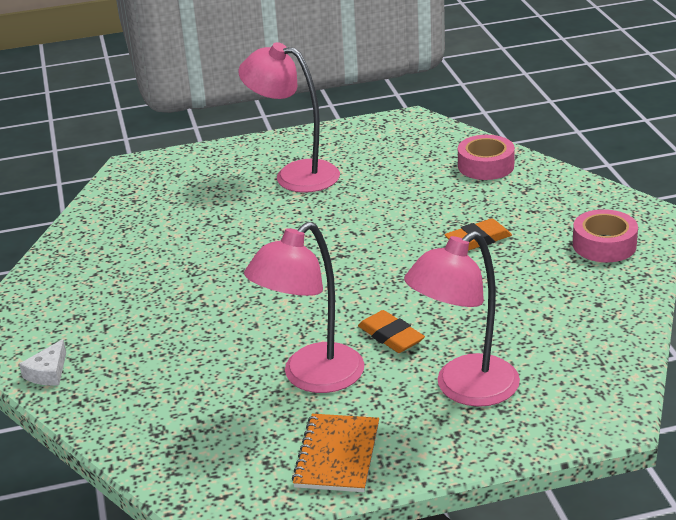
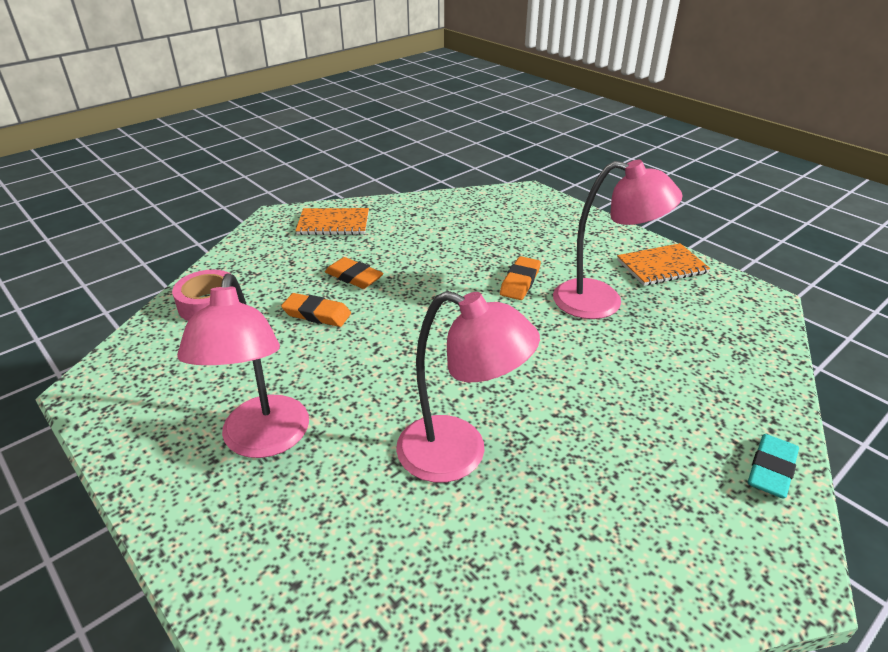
camera: 120 degrees left, 5 degrees up
(48, 372) = (771, 470): white cheese -> turquoise eraser
(429, 212) = (317, 314): none -> orange eraser
(464, 389) = (549, 239): pink lamp -> pink lamp (459, 454)
(604, 245) = (333, 224): pink tape -> orange notebook

